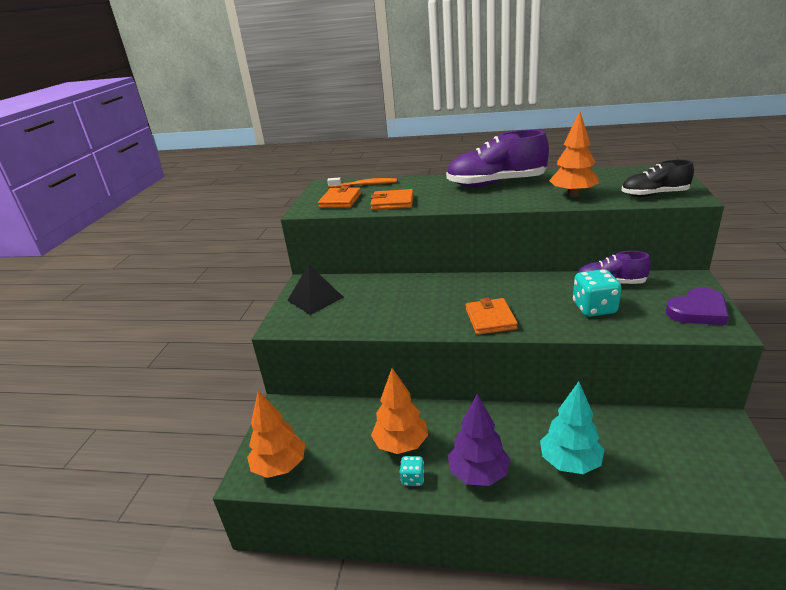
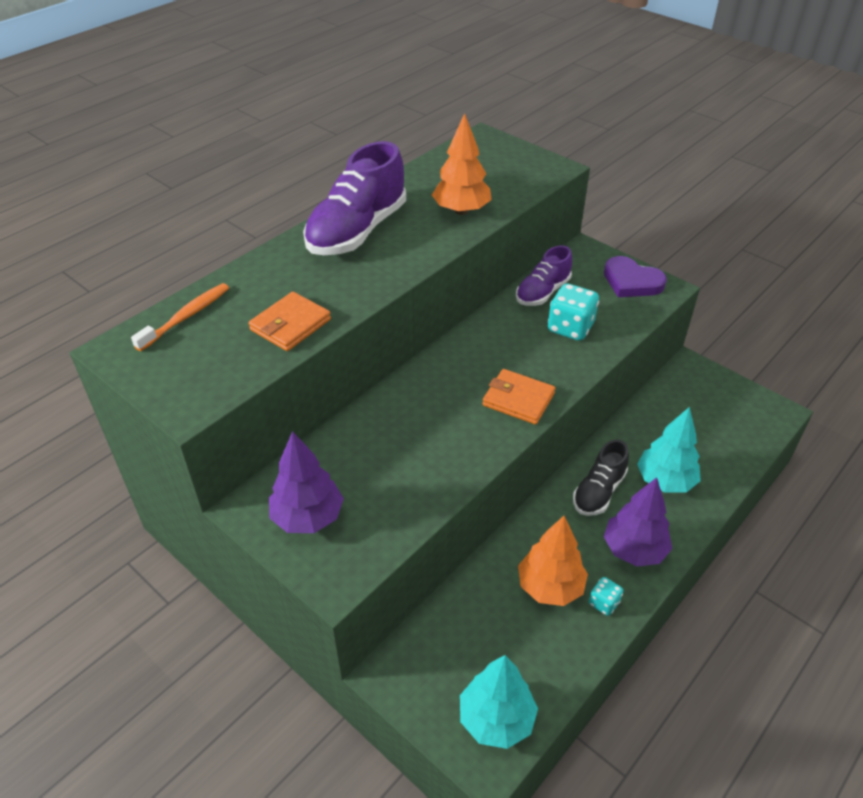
camera: 60 degrees left, 15 degrees up
(280, 466) = (496, 719): orange tree -> turquoise tree
(315, 299) = (308, 517): black pyramid -> purple tree
(340, 200) = (209, 362): orange wallet -> none
(654, 195) = (525, 177): black shoe -> black shoe (598, 491)
(698, 311) = (631, 281): purple heart -> purple heart turned 120 degrees clockwise

